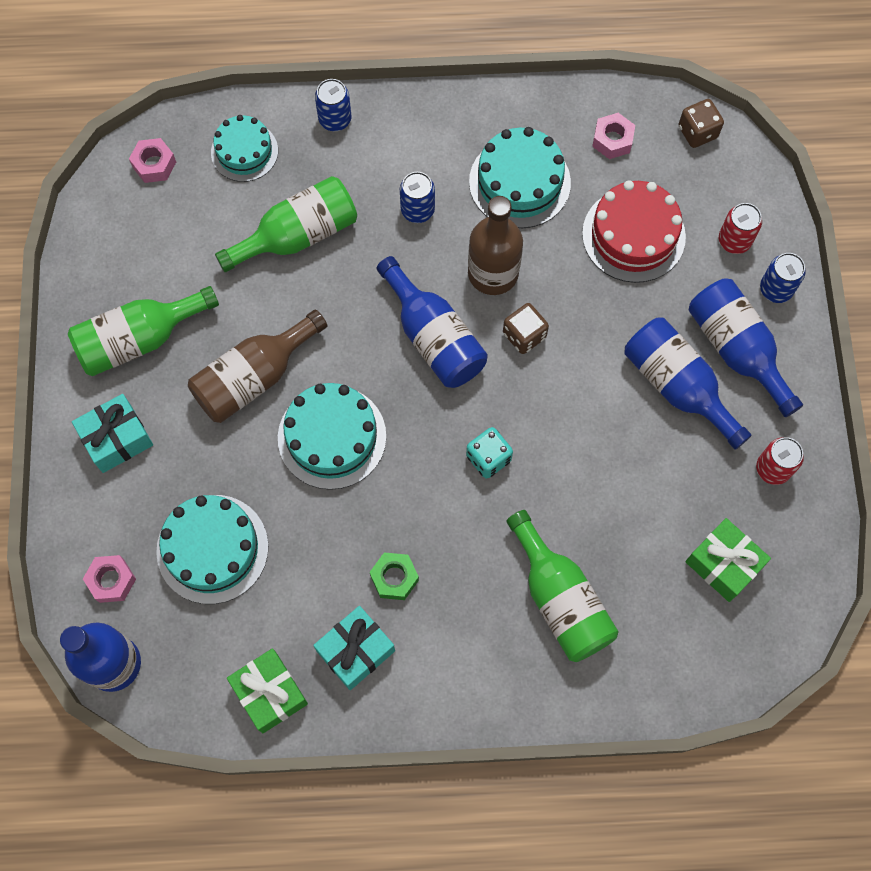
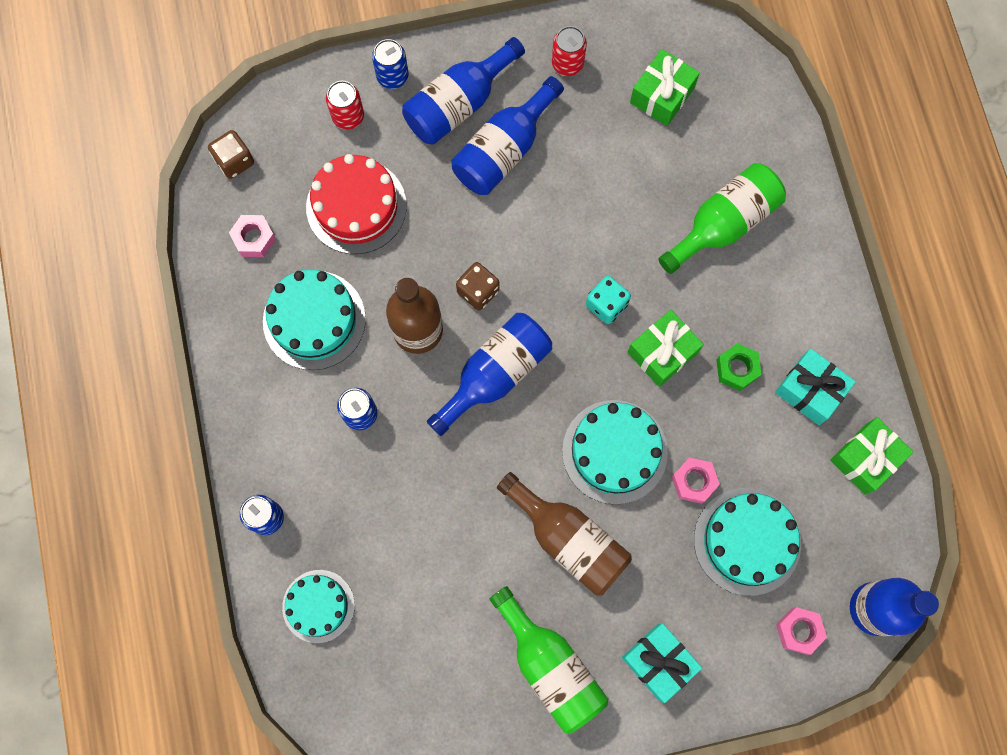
camera: 100 degrees left, 5 degrees up
(154, 164) = (347, 701): pink nut -> pink nut (694, 481)
(298, 235) = (407, 529): green bottle -> none
(426, 505) = (662, 352): none -> green gift

